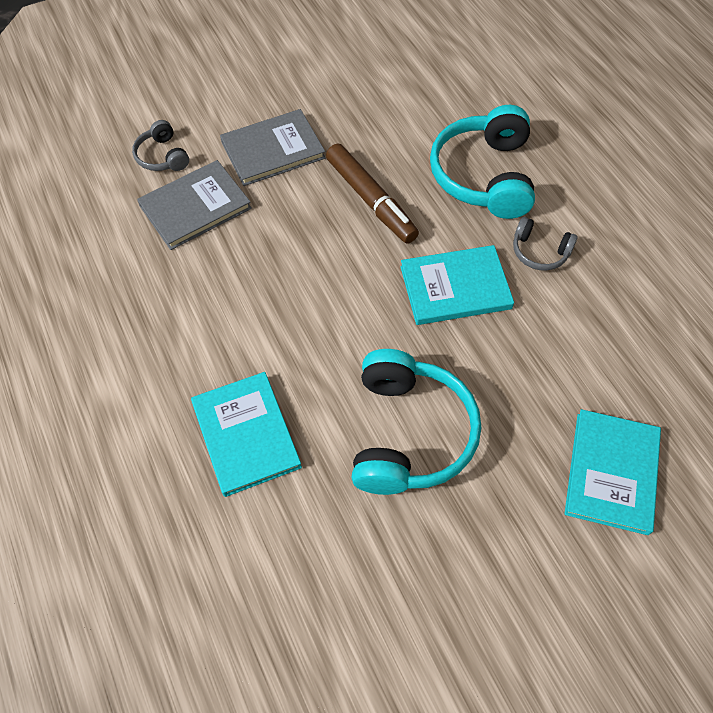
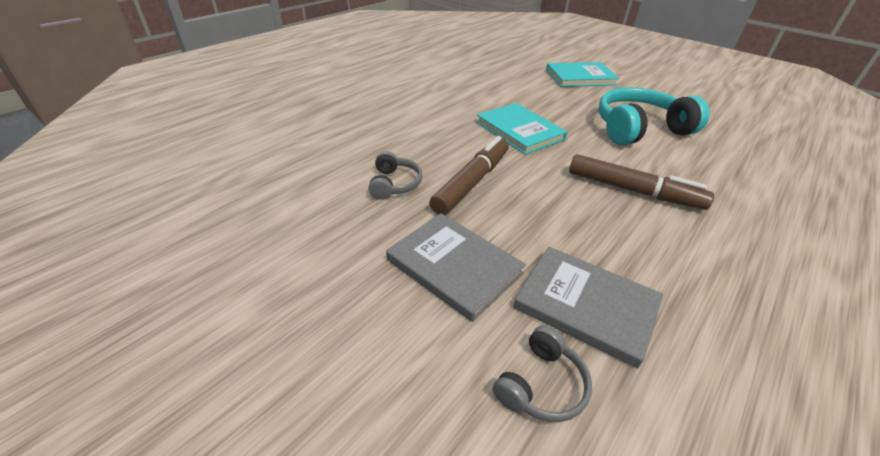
camera: 115 degrees left, 20 degrees down
(246, 435) = (734, 188): turquoise book -> none
(293, 328) = (633, 191): none -> brown marker
(484, 176) = (404, 135): turquoise headphones -> none
(539, 252) = (460, 107): grey headphones -> grey headphones (394, 184)

